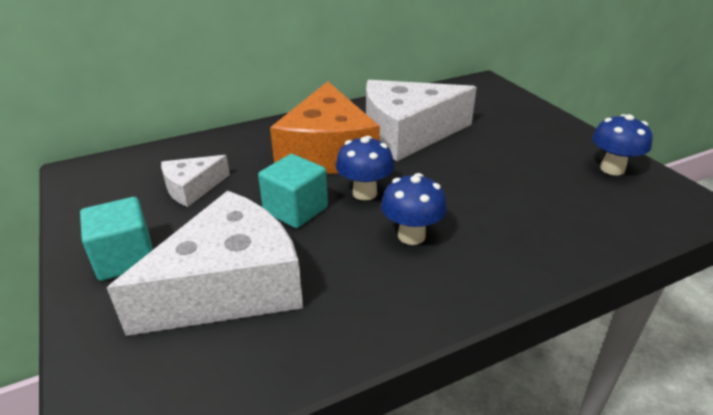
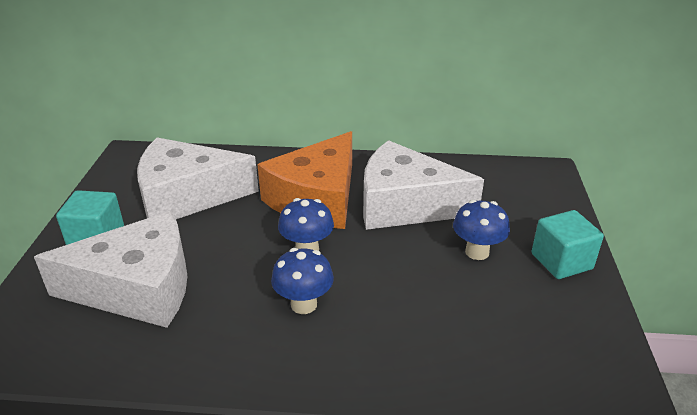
camera: 30 degrees right, 0 degrees up
(192, 188) = (187, 196): white cheese -> white cheese, size x2.00
(295, 210) = (240, 244): turquoise cube -> turquoise cube (561, 261)
(612, 169) = (573, 318): blue mushroom -> blue mushroom (477, 252)

